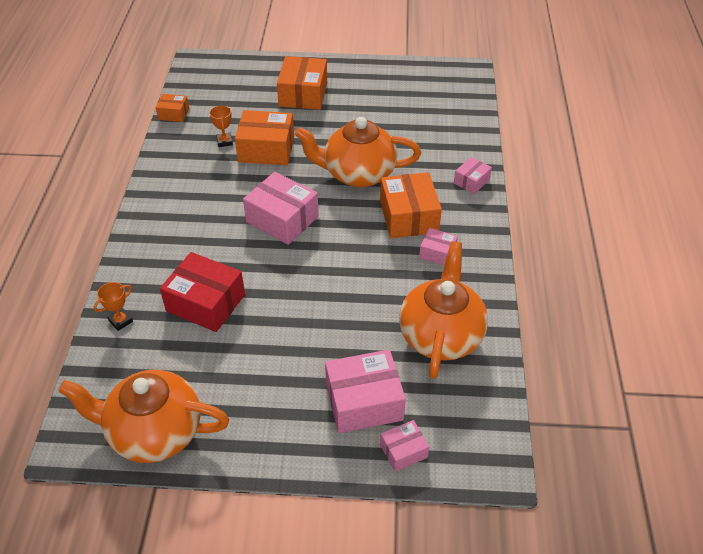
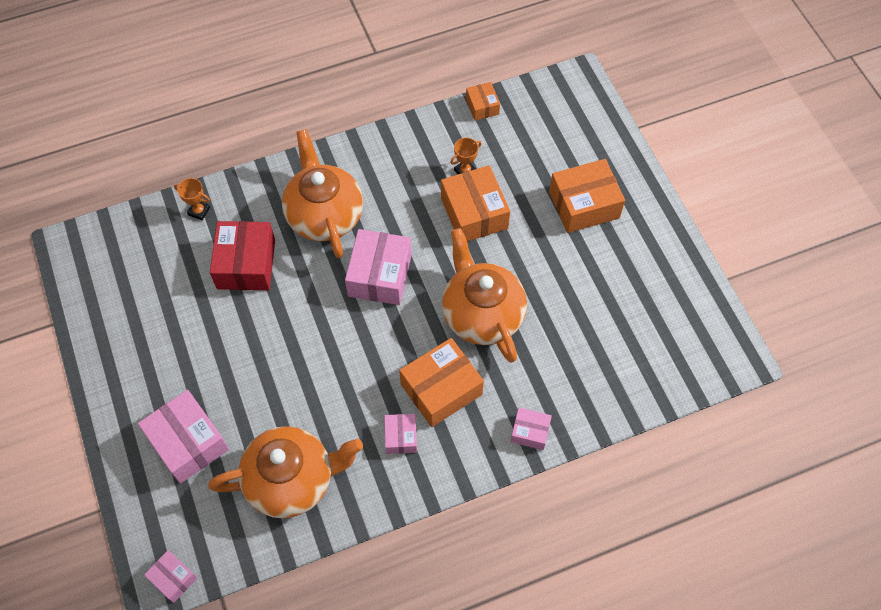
camera: 65 degrees right, 15 degrees up
(154, 432) = (99, 296): orange teapot -> orange teapot (324, 215)
(403, 451) = (148, 496): pink box -> pink box (173, 578)

